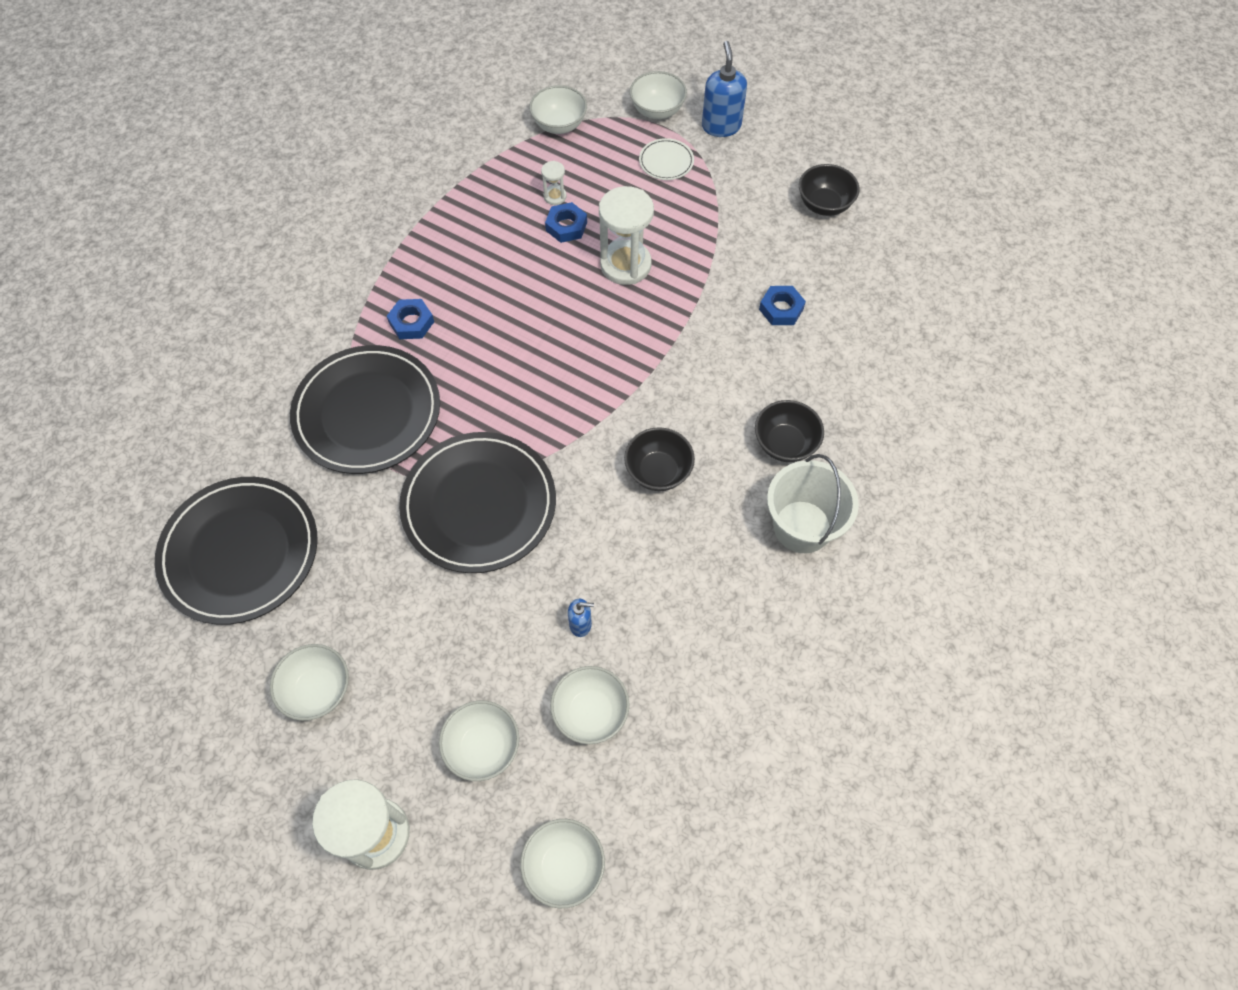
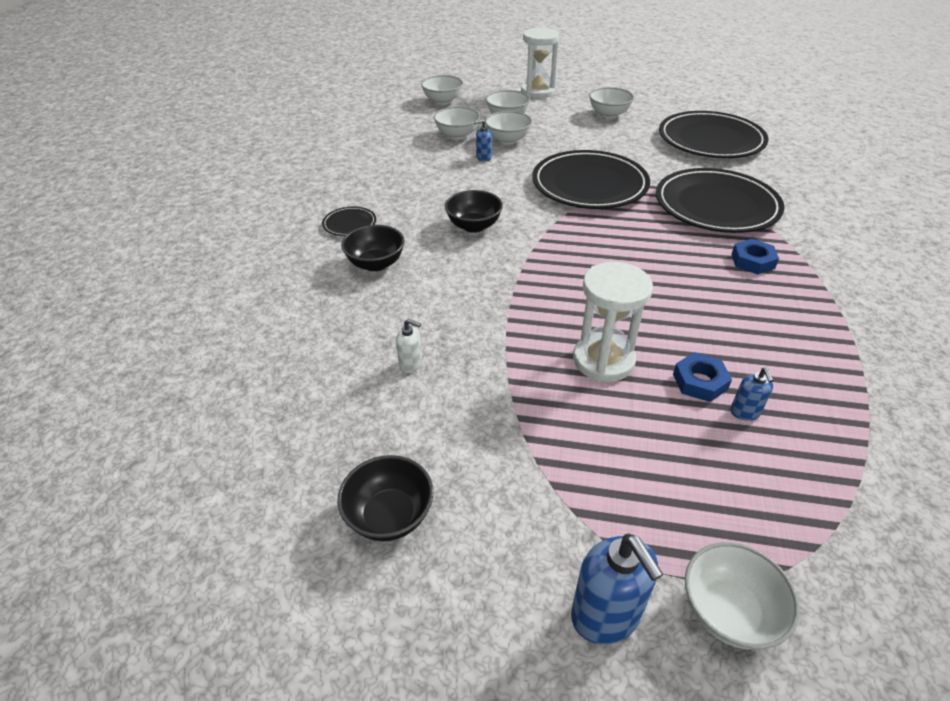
camera: 160 degrees right, 20 degrees down
(555, 196) = (745, 412): white hourglass -> blue soap dispenser
(559, 125) = (843, 523): white bowl -> white bowl (507, 140)
(666, 161) = (647, 512): white plate -> none
(781, 309) = (411, 364): blue nut -> white soap dispenser
(802, 527) = (349, 224): white bucket -> black plate

